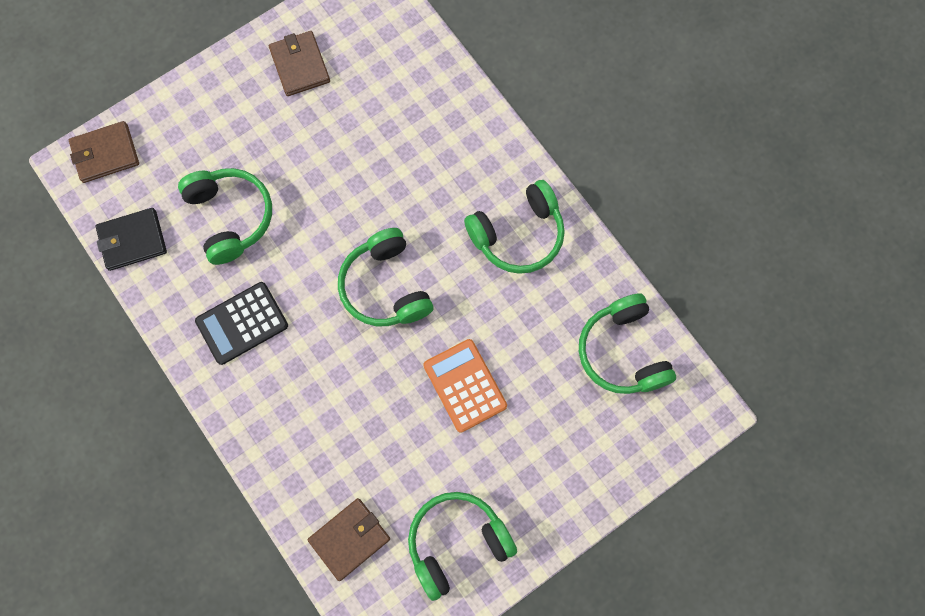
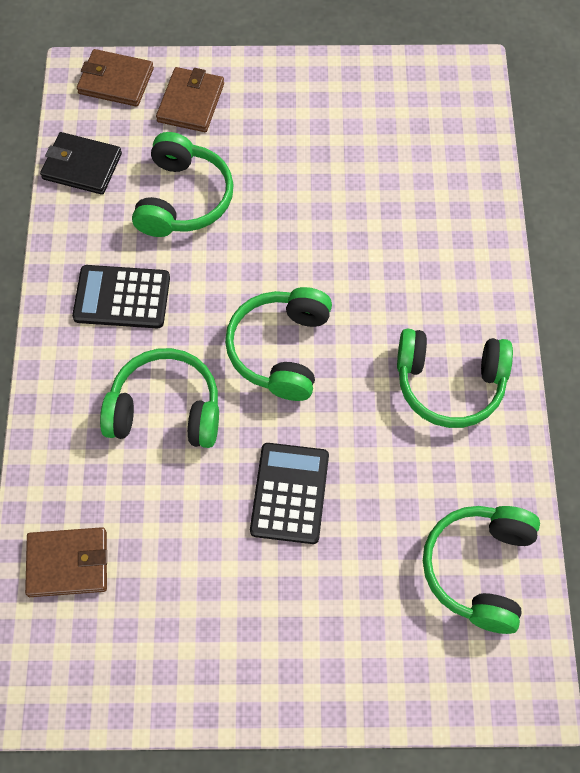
camera: 35 degrees right, 10 degrees down
(300, 65) = (347, 107): brown wallet -> brown wallet (191, 102)
(457, 542) = (168, 642): green headphones -> green headphones (166, 409)
(465, 385) = (290, 493): orange calculator -> black calculator

